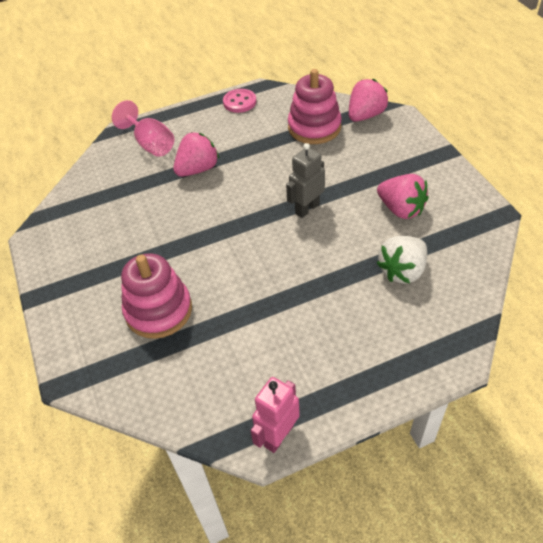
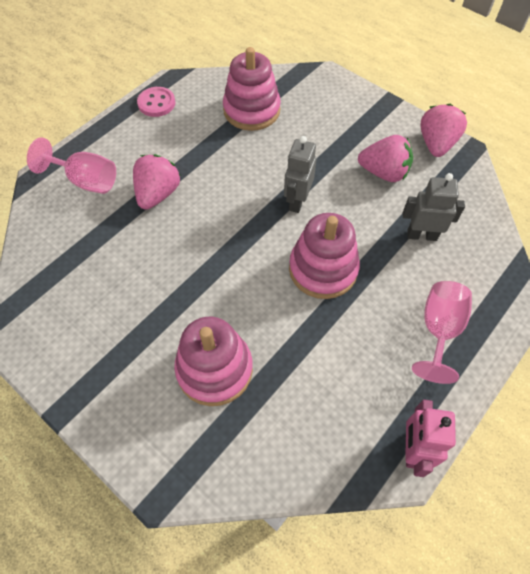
camera: 30 degrees left, 10 degrees up
(294, 268) = (323, 269): none -> pink stacking toy
(365, 115) = (294, 83): pink strawberry -> pink strawberry (436, 144)
(366, 353) = (439, 330): none -> pink goblet
(402, 271) = (421, 235): white strawberry -> grey robot

